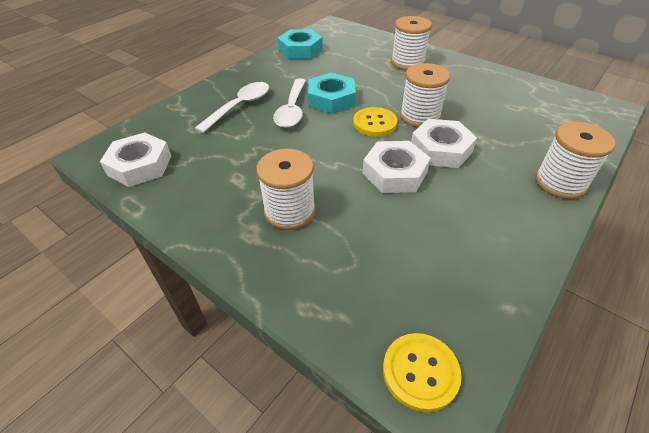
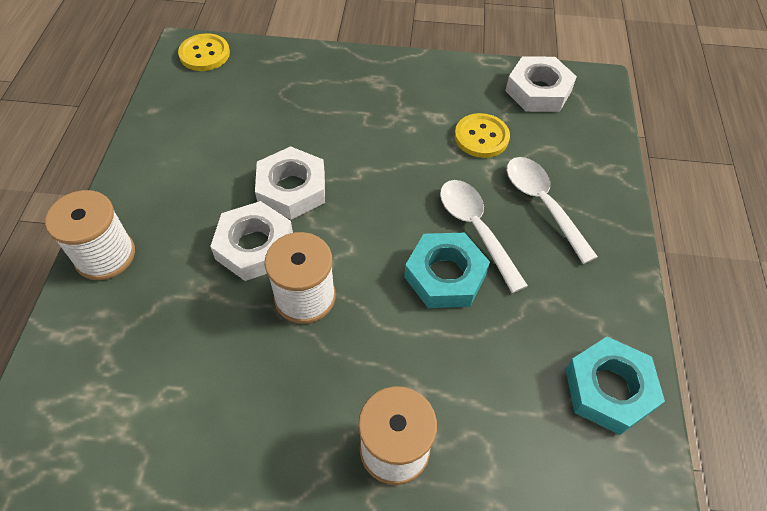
camera: 145 degrees right, 10 degrees up
(240, 106) = (542, 204): white spoon -> white spoon turned 150 degrees clockwise
(290, 211) = (362, 109): white spool -> none
(374, 123) = (356, 254): yellow button -> yellow button (481, 137)

